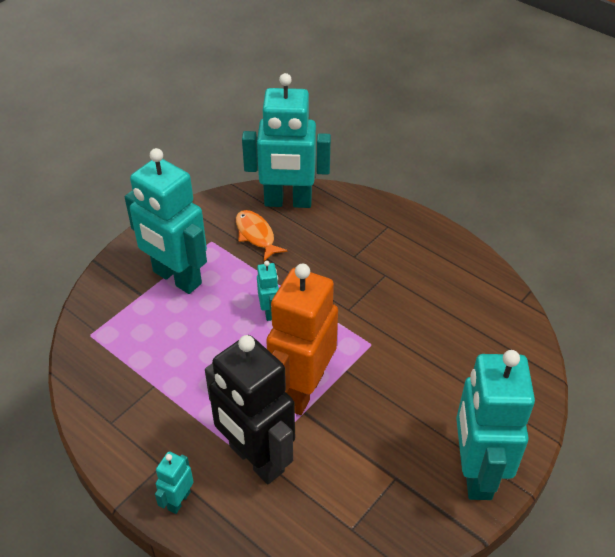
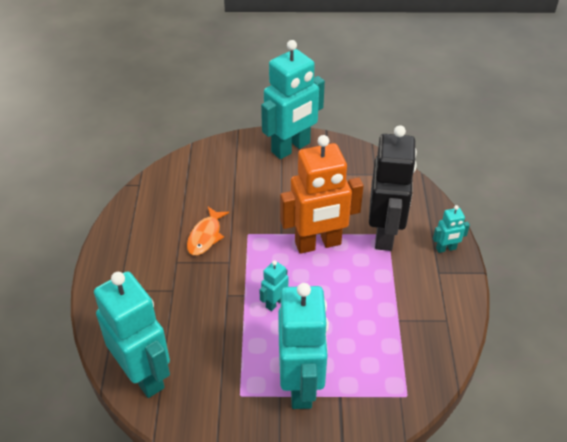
camera: 130 degrees left, 0 degrees up
(256, 235) = (205, 368): orange fish -> orange fish (205, 236)

